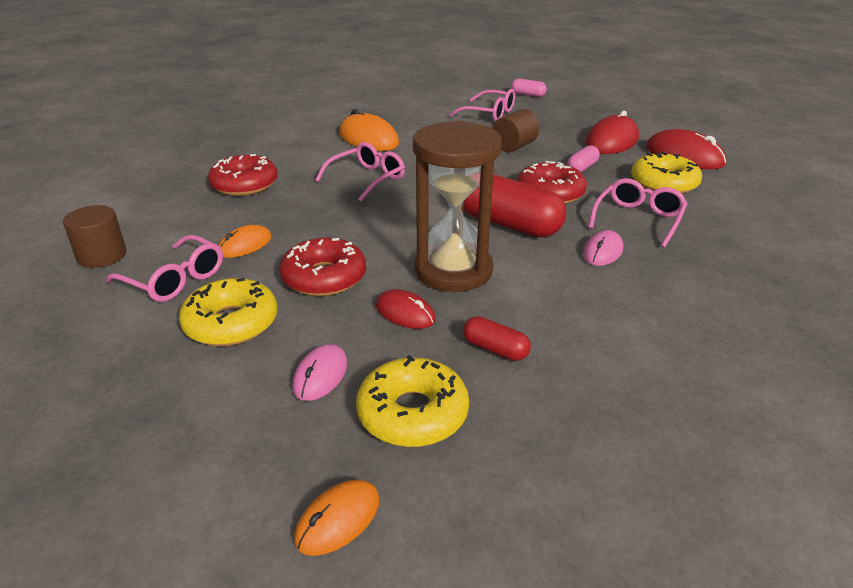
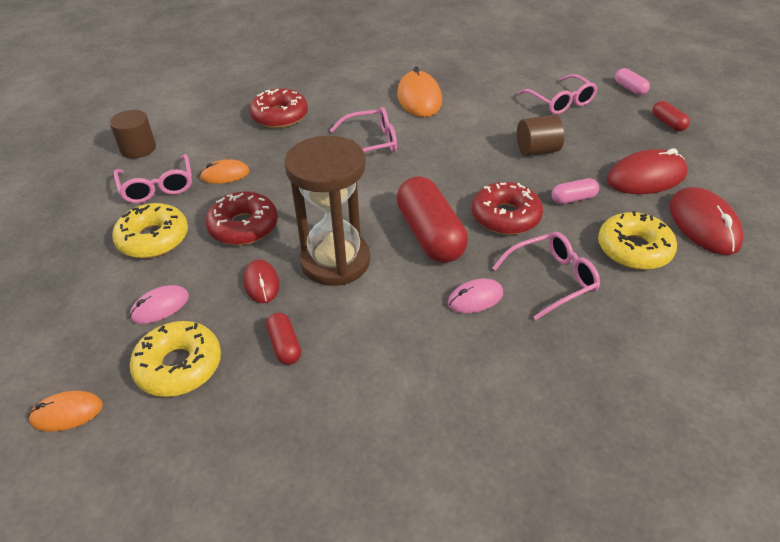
camera: 35 degrees right, 10 degrees up
(581, 108) = (668, 123): none -> red capsule

